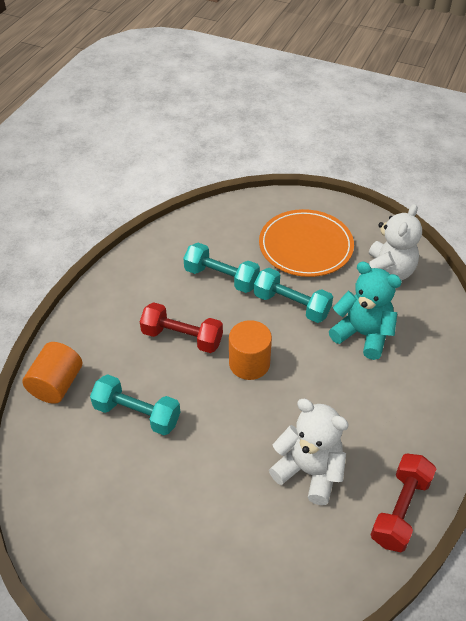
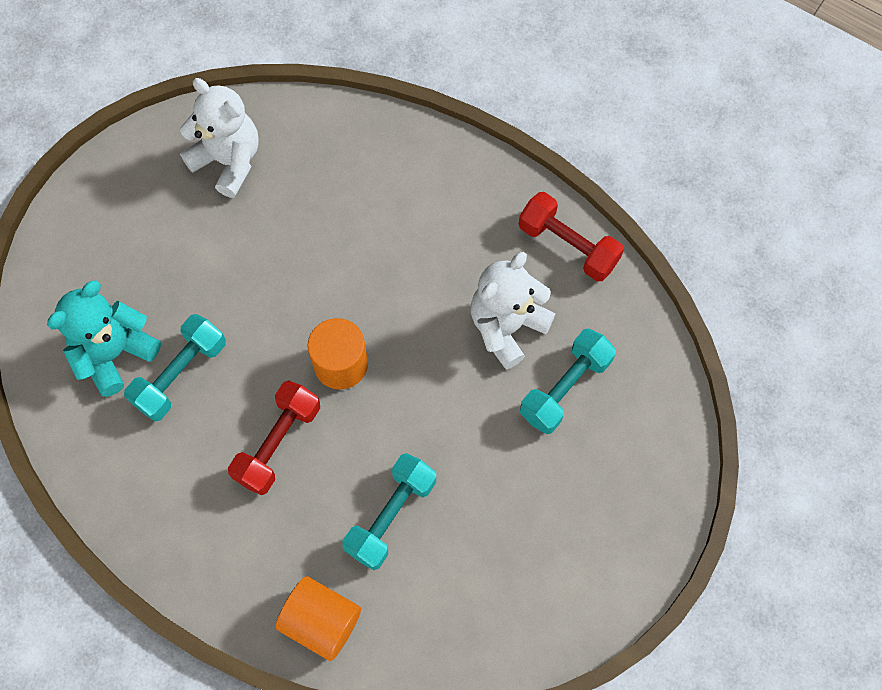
camera: 80 degrees left, 20 degrees up
(291, 305) = (255, 292): turquoise dumbbell -> turquoise dumbbell (565, 388)
(305, 246) = (150, 249): orange plate -> none
(362, 334) = (325, 218): turquoise teddy bear -> turquoise teddy bear (114, 353)

